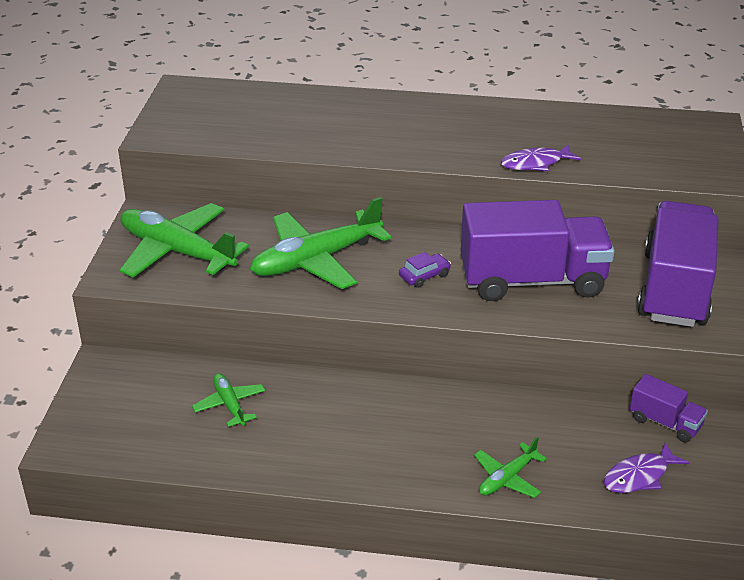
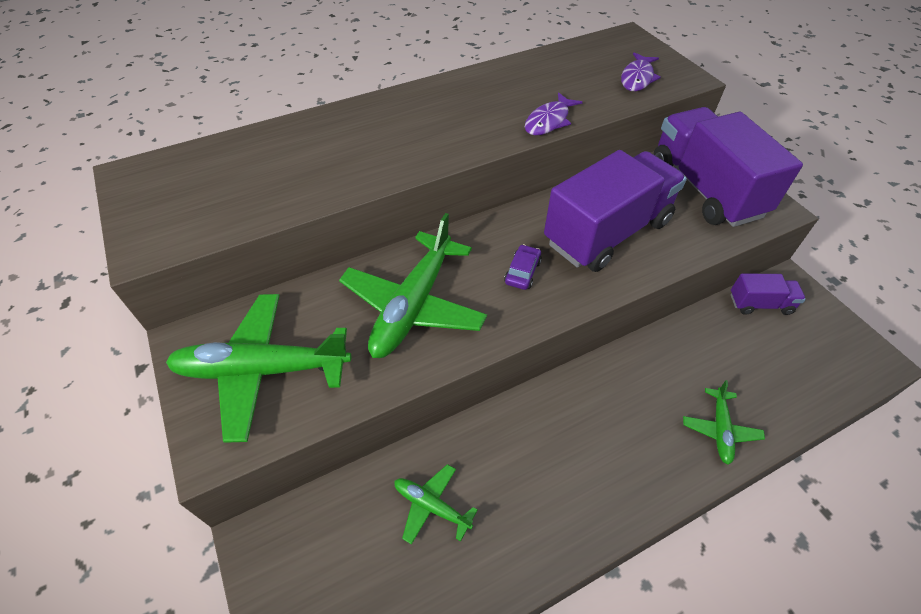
camera: 35 degrees left, 15 degrees up
(639, 476) = (794, 364): purple fish -> purple fish (637, 78)

